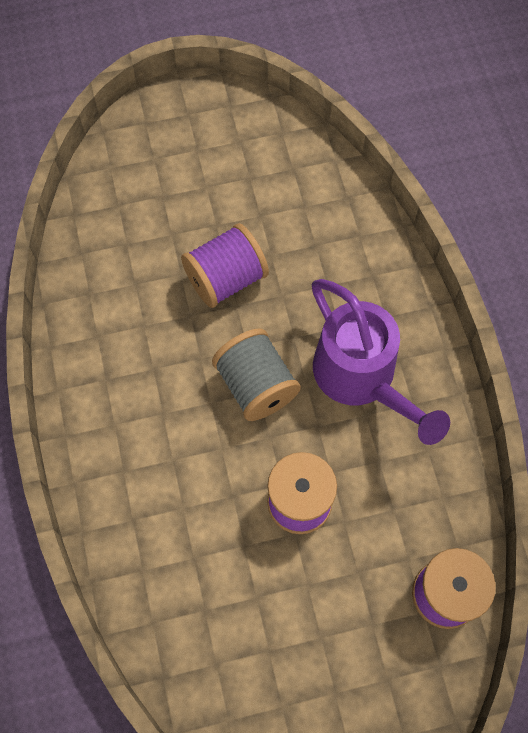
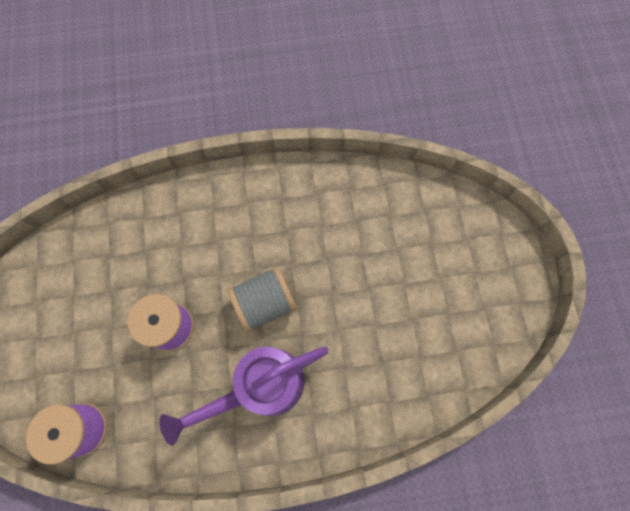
camera: 95 degrees right, 5 degrees up
(226, 279) = (355, 287): purple spool -> none

